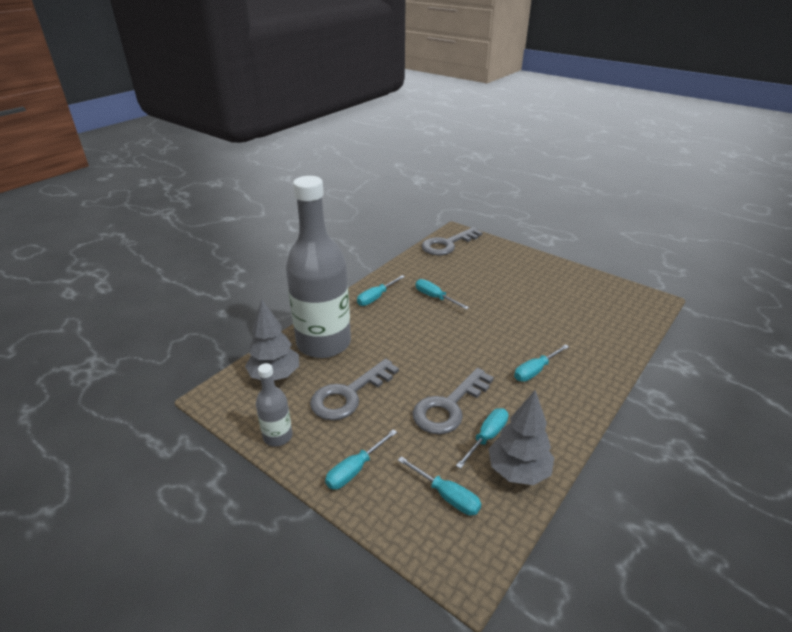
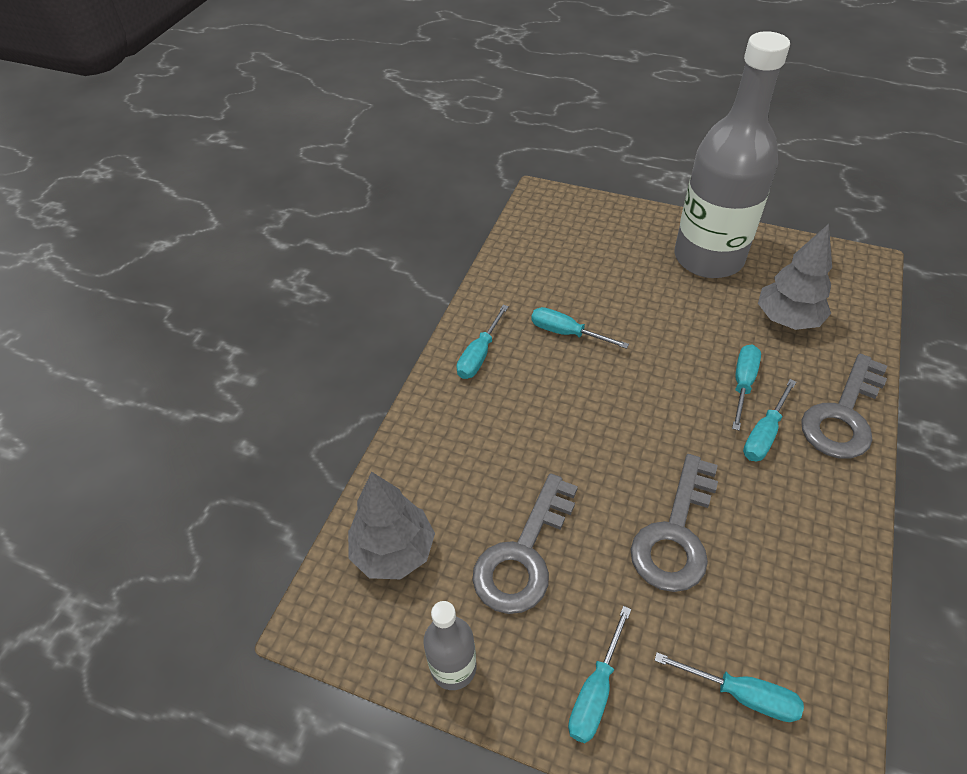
camera: 15 degrees left, 15 degrees up
(324, 343) = (440, 466): grey bottle -> grey bottle (708, 258)
(447, 244) = (539, 224): grey key -> grey key (843, 415)
(487, 437) = (750, 573): turquoise screwdriver -> turquoise screwdriver (742, 384)
(518, 471) = (816, 619): grey tree -> grey tree (787, 319)

